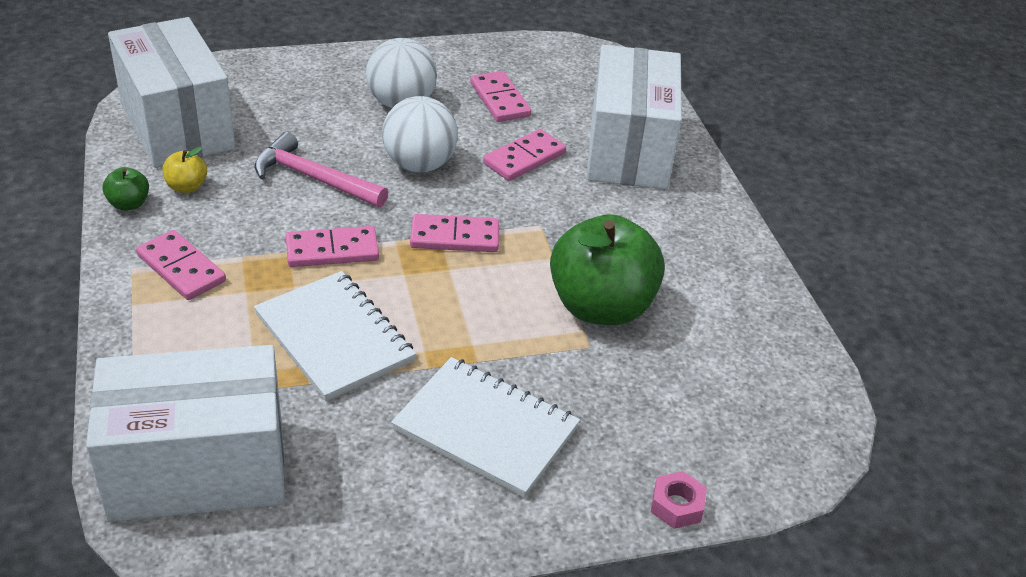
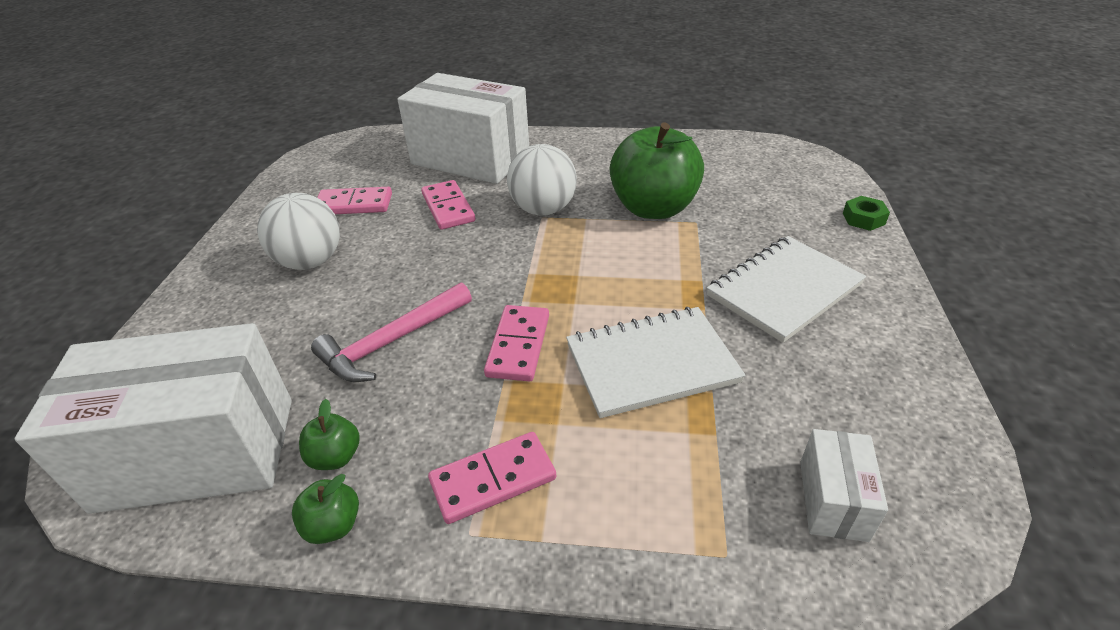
camera: 65 degrees left, 0 degrees up
(186, 187) = (335, 457): yellow apple -> green apple
(198, 470) = (833, 500): white box -> white box, size x0.45
(419, 165) = (417, 266): white ball -> white ball (543, 210)
(454, 237) = (536, 264): pink domino -> none
(677, 505) = (863, 219): pink nut -> green nut

